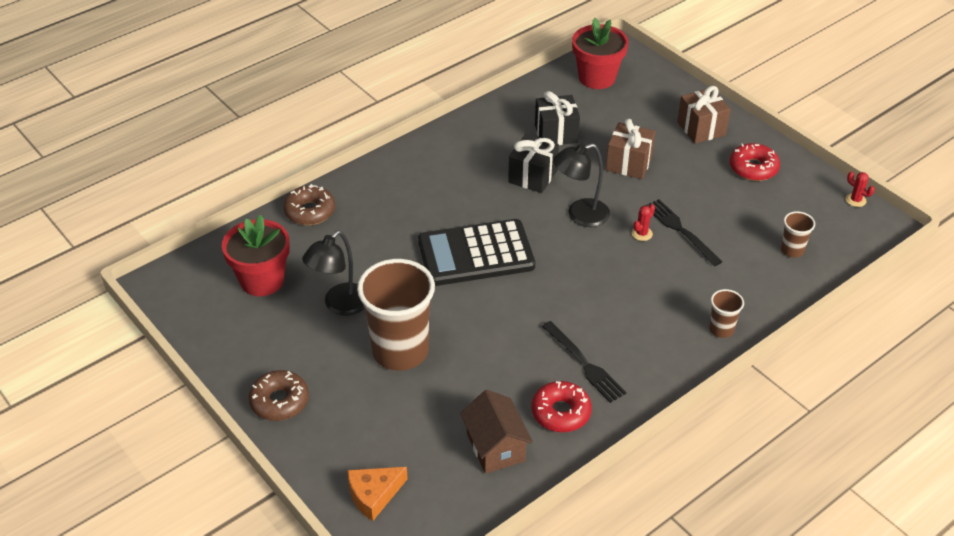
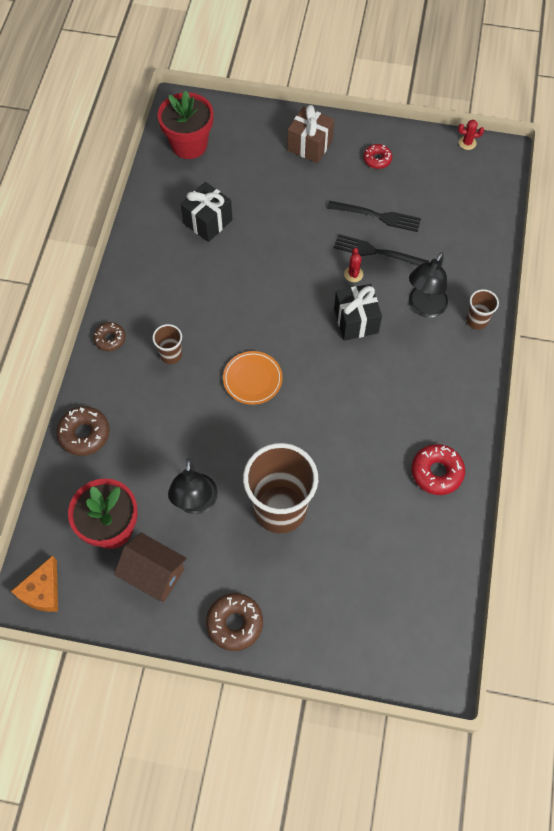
camera: 40 degrees left, 20 degrees up
(374, 495) = (377, 643): orange cheese -> orange cheese (42, 591)
(395, 165) = (110, 339): none -> brown donut
(476, 254) = (252, 379): black calculator -> orange plate
(495, 447) = (420, 536): brown house -> brown house (154, 574)
(532, 176) = (228, 276): black gift -> black gift (356, 321)
(580, 215) = (295, 288): black lamp -> black lamp (424, 308)
(585, 364) = (416, 419): black fork -> black fork (378, 216)
(629, 164) = (287, 215): brown gift -> none
(753, 168) = (377, 159): red donut -> red donut, size x0.64
(792, 250) = (463, 217): brown cup -> brown cup (171, 355)

